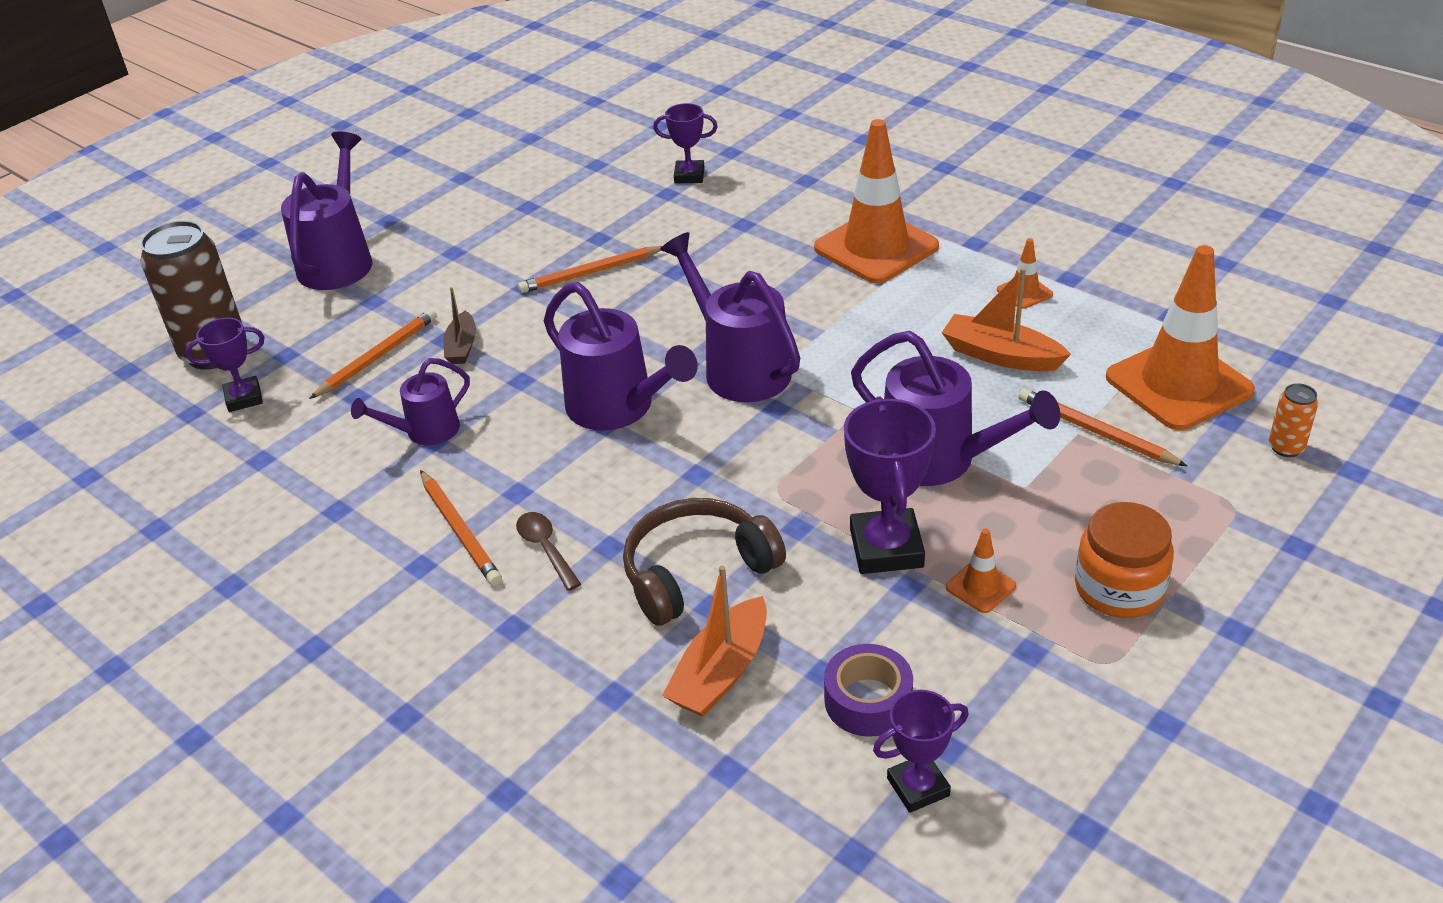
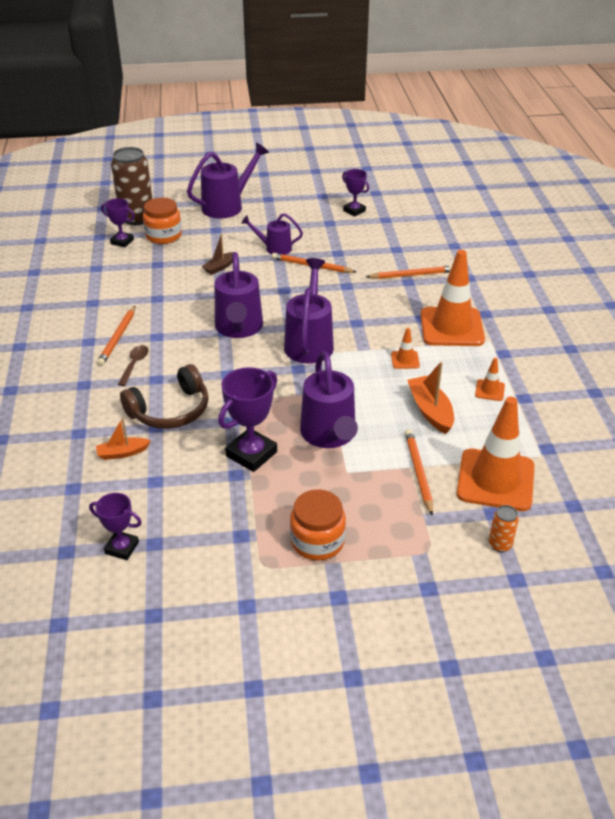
camera: 40 degrees right, 0 degrees up
(302, 353) = (163, 236): none -> orange jar
(377, 357) = (186, 253): orange pencil -> orange pencil (411, 275)
(425, 432) = (159, 293): purple watering can -> purple watering can (274, 248)
(689, 176) = (418, 246): purple trophy -> purple trophy (354, 211)
(696, 571) = (170, 410): brown headphones -> brown headphones turned 135 degrees clockwise
(721, 672) = (122, 453): orange boat -> orange boat, size x0.64
(868, 701) = (154, 504): purple tape -> none
(980, 587) = (263, 496): orange traffic cone -> orange traffic cone (405, 360)

